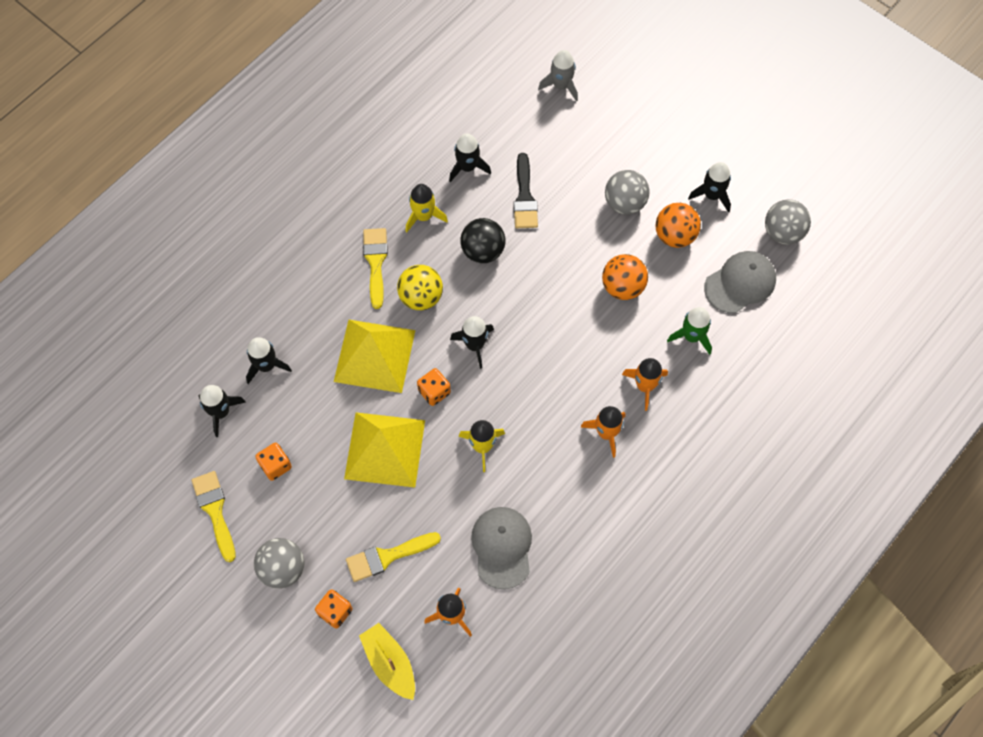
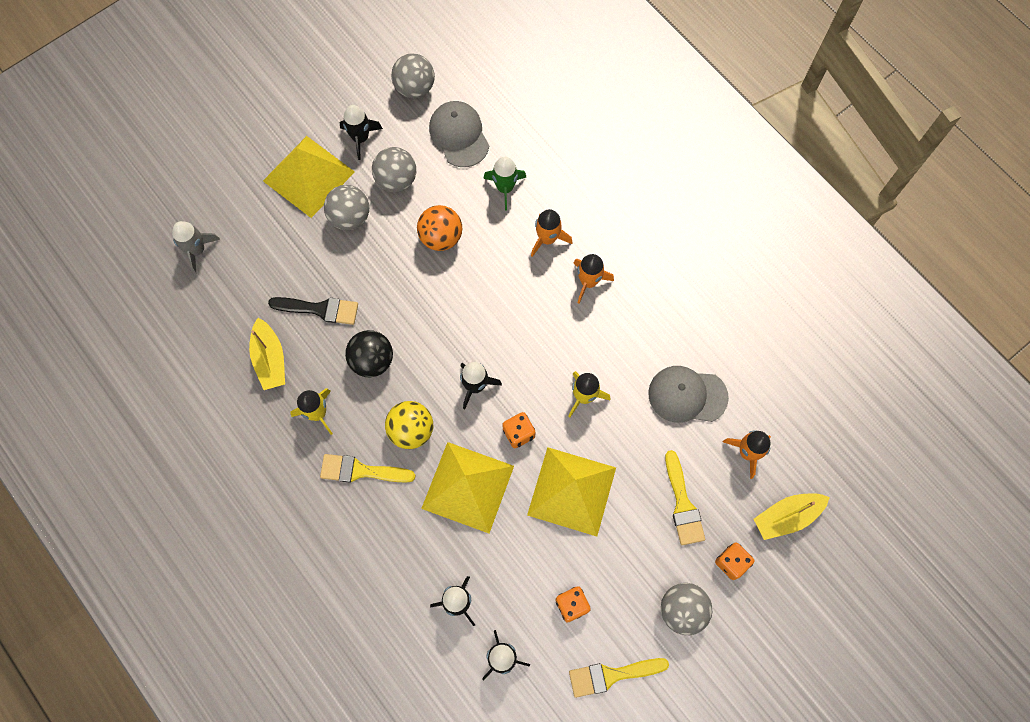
camera: 80 degrees left, 5 degrees up
(467, 167) = (270, 359): black rocket -> yellow boat
(659, 159) = (308, 176): none -> yellow pyramid
(675, 235) = (396, 180): orange ball -> grey ball

